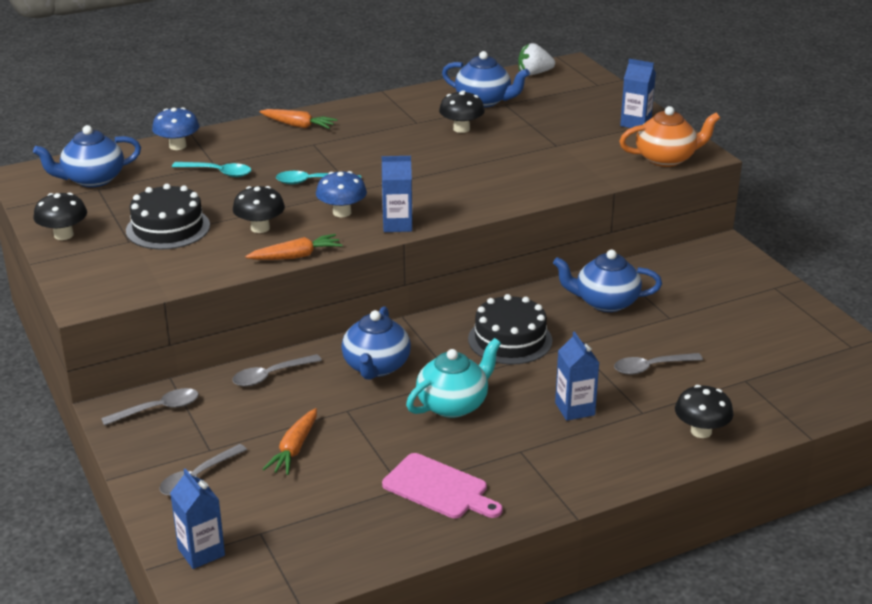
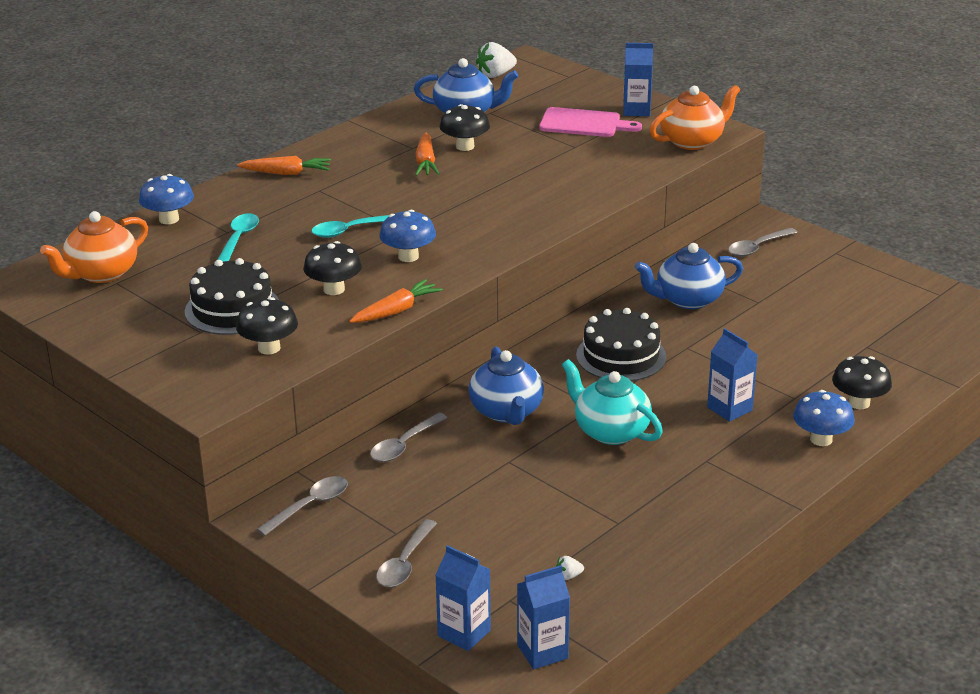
camera: 20 degrees left, 0 degrees up
(63, 235) = (120, 339): black mushroom -> black mushroom (269, 348)
(92, 179) = (101, 273): blue teapot -> orange teapot
(217, 172) = (238, 240): turquoise spoon -> turquoise spoon turned 75 degrees counterclockwise
(294, 449) = (483, 511): orange carrot -> orange carrot (426, 162)
(325, 525) = (568, 576): none -> white strawberry
(397, 225) = (476, 258): blue carton -> blue carton (542, 652)
(439, 488) = (654, 514): pink cutting board -> pink cutting board (584, 123)
(453, 404) = (610, 431): turquoise teapot -> turquoise teapot turned 75 degrees counterclockwise
(641, 457) = (821, 439): none -> blue mushroom
(651, 367) = (774, 353): grey spoon -> grey spoon (757, 247)

